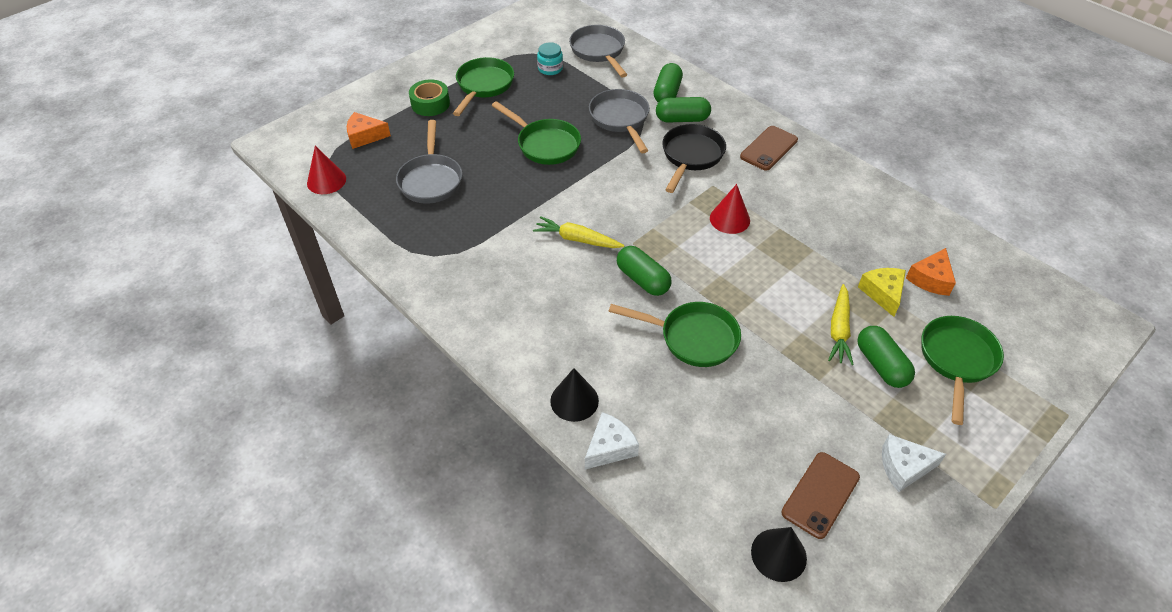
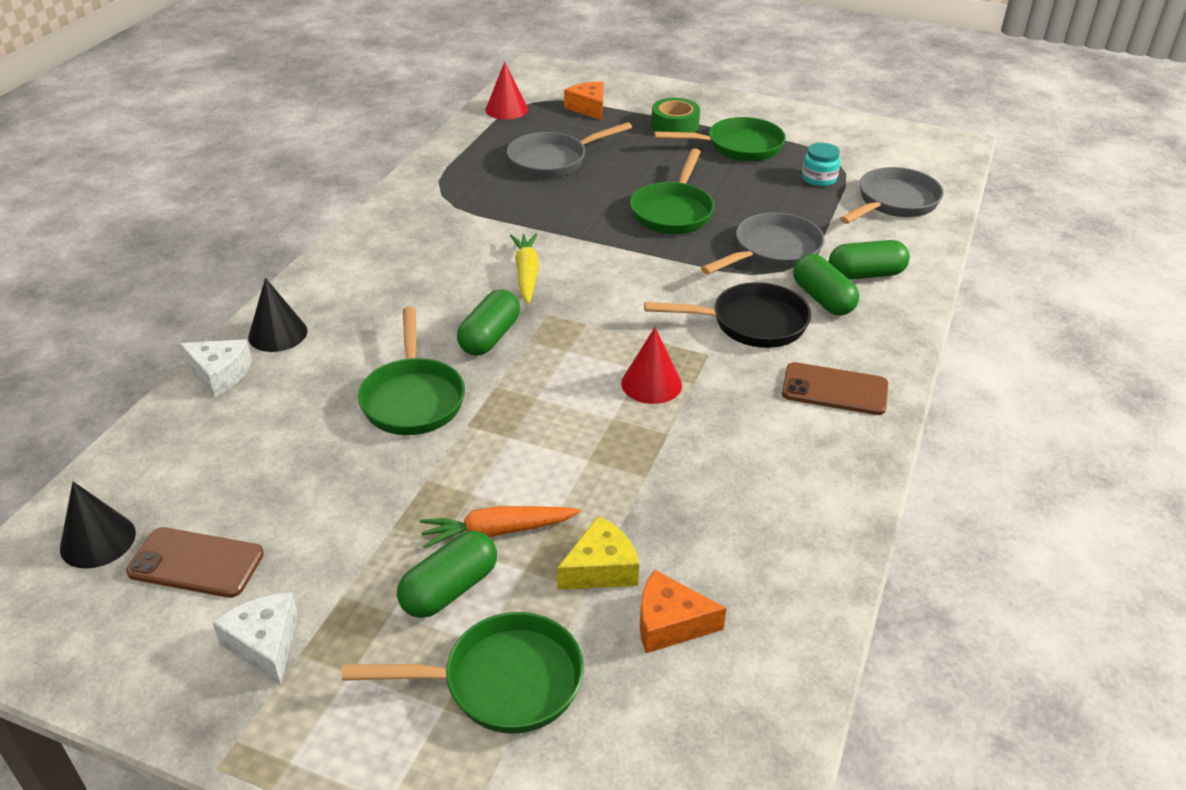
camera: 65 degrees right, 10 degrees down
(839, 330) = (497, 532): yellow carrot -> orange carrot

